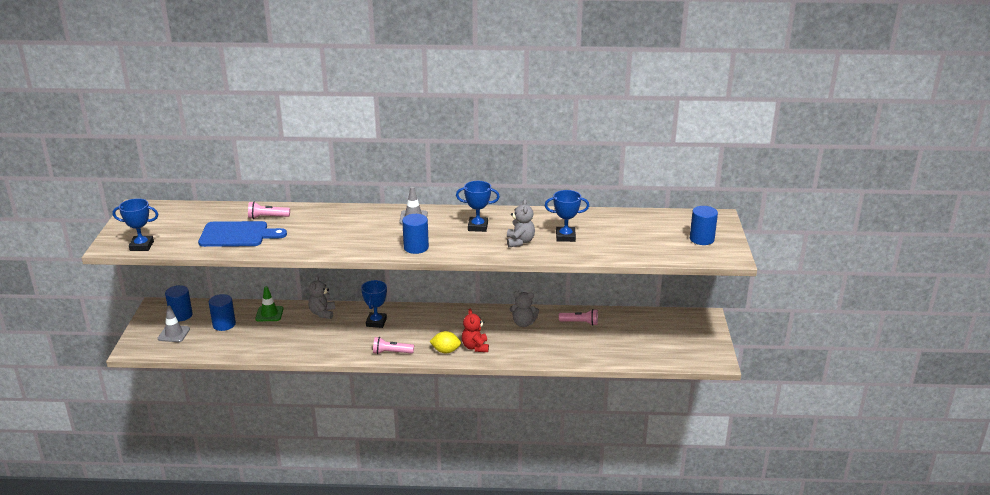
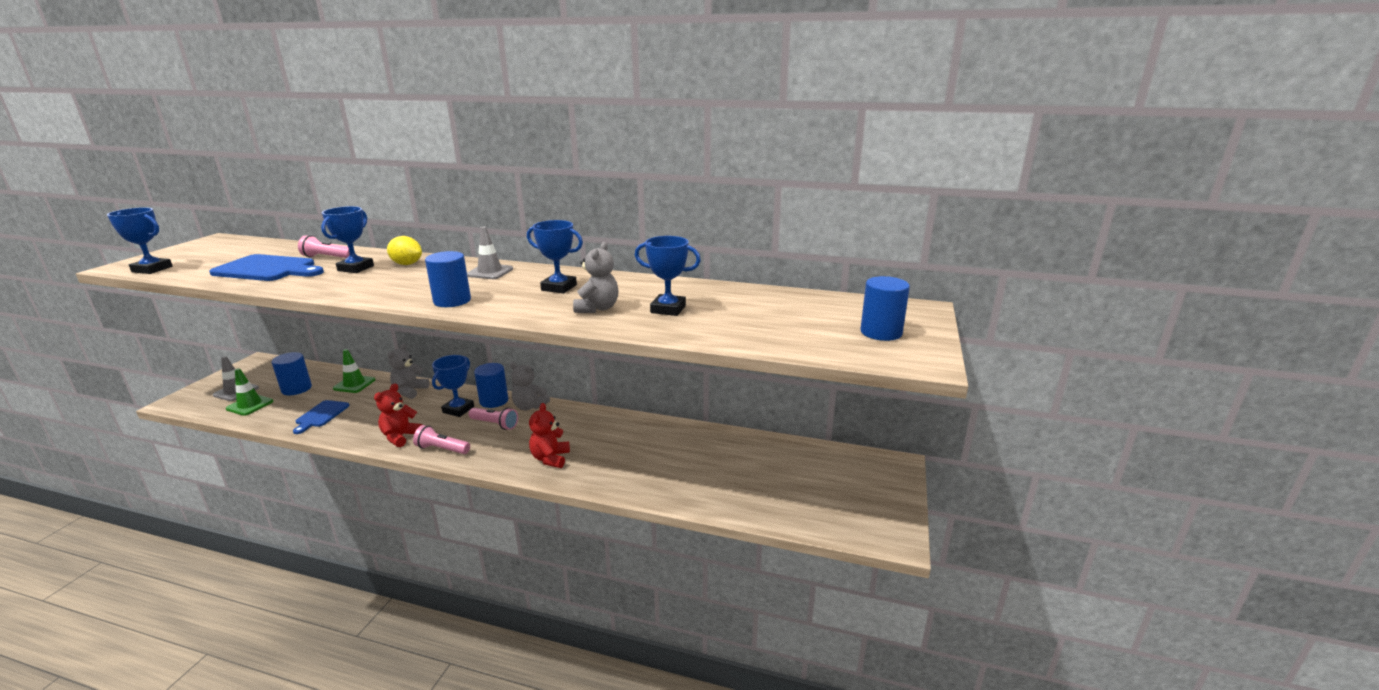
camera: 15 degrees right, 5 degrees down
(181, 315) = (267, 373): blue cylinder -> blue cylinder (494, 401)
(200, 343) = (250, 405): none -> green traffic cone
(270, 342) = (321, 415): none -> blue cutting board
(306, 226) = (356, 268): none -> blue trophy
(351, 348) = (400, 437): none -> red teddy bear
(445, 351) = (509, 458): yellow lemon -> yellow lemon (407, 264)
(523, 323) = (634, 436): grey teddy bear -> grey teddy bear (529, 406)
(580, 323) = (709, 446): pink flashlight -> pink flashlight (495, 424)

